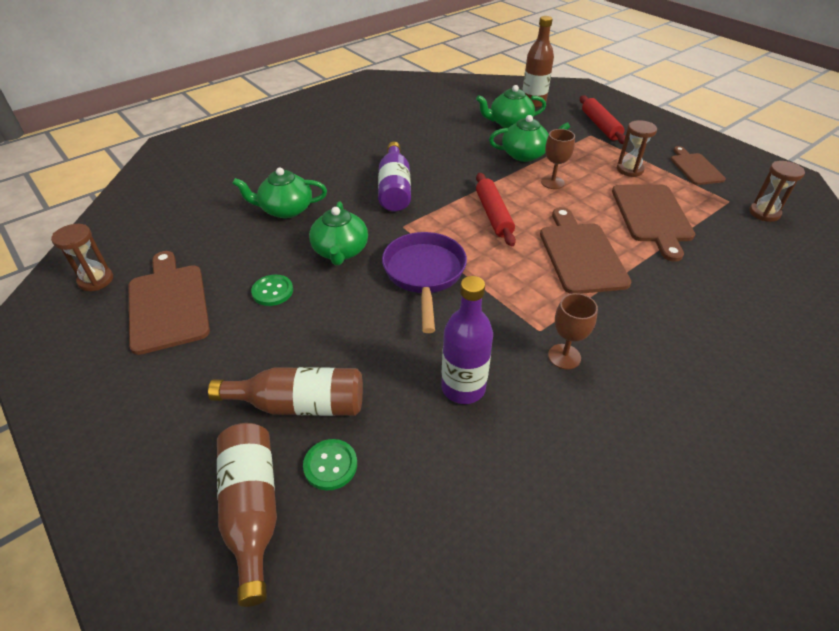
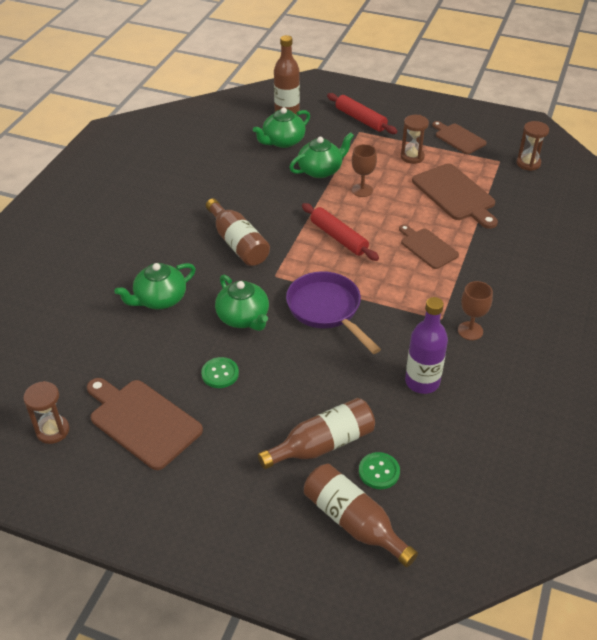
camera: 30 degrees left, 0 degrees up
(394, 189) = (238, 243): purple bottle -> brown bottle
(581, 254) = (427, 247): brown cutting board -> brown cutting board, size x0.63

